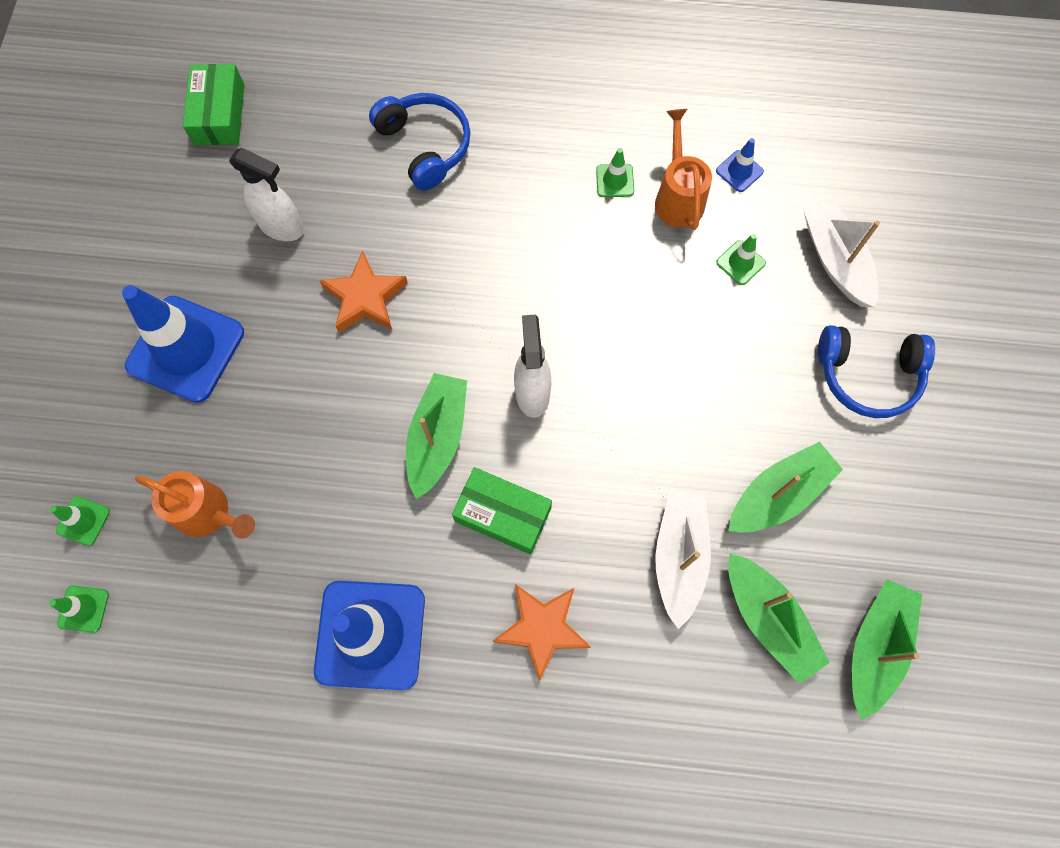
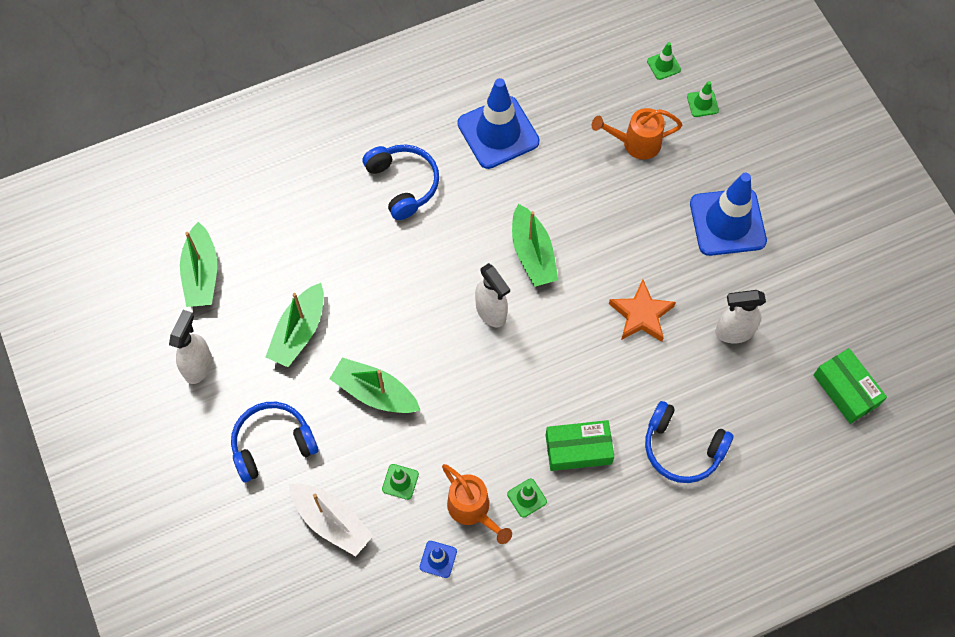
camera: 150 degrees right, 5 degrees down
(503, 514) = (464, 231): green box -> green box (578, 449)
(542, 629) = (403, 184): orange star -> blue headphones
(679, 556) = (343, 263): white boat -> none
(768, 619) = (272, 256): green boat -> green boat (375, 392)
(924, 518) = (198, 366): none -> white spray bottle

